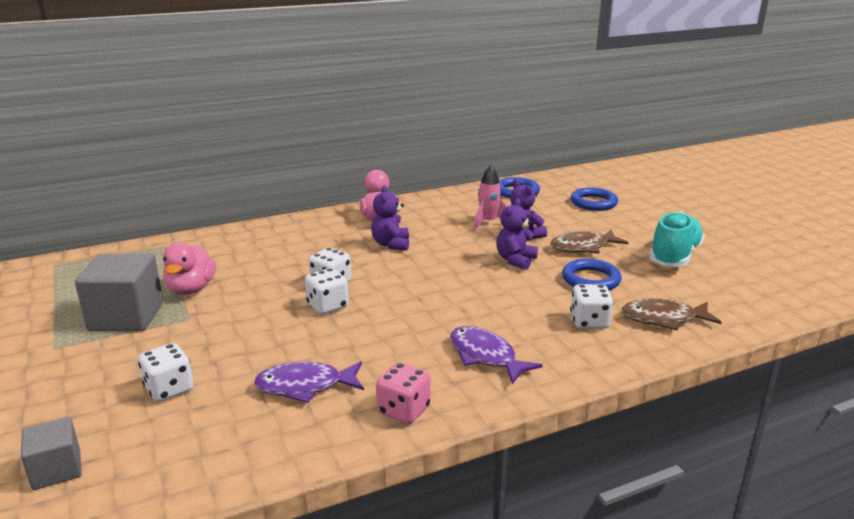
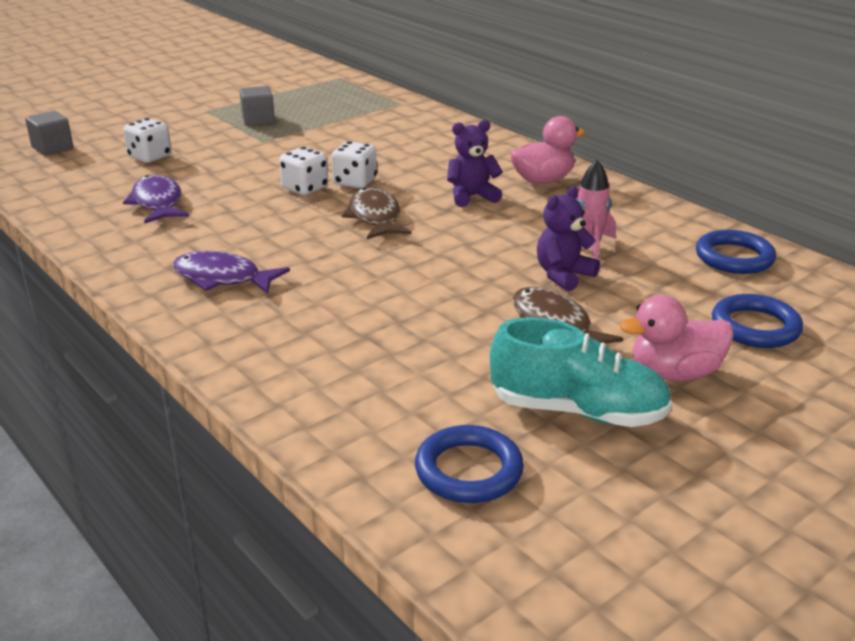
camera: 75 degrees right, 5 degrees up
(126, 317) = (258, 120): grey cube -> grey cube, size x0.57
(191, 289) = (316, 130): pink duck -> pink duck (674, 373)
(404, 410) = (121, 249): pink dice -> none
(485, 356) = (222, 278): purple fish -> purple fish turned 105 degrees counterclockwise
(515, 260) = (474, 276): purple teddy bear -> none
(589, 322) = (319, 338): white dice -> none
(591, 279) = (444, 335): blue ring -> blue ring (468, 470)
(663, 319) = (347, 396): brown fish -> brown fish (375, 217)

